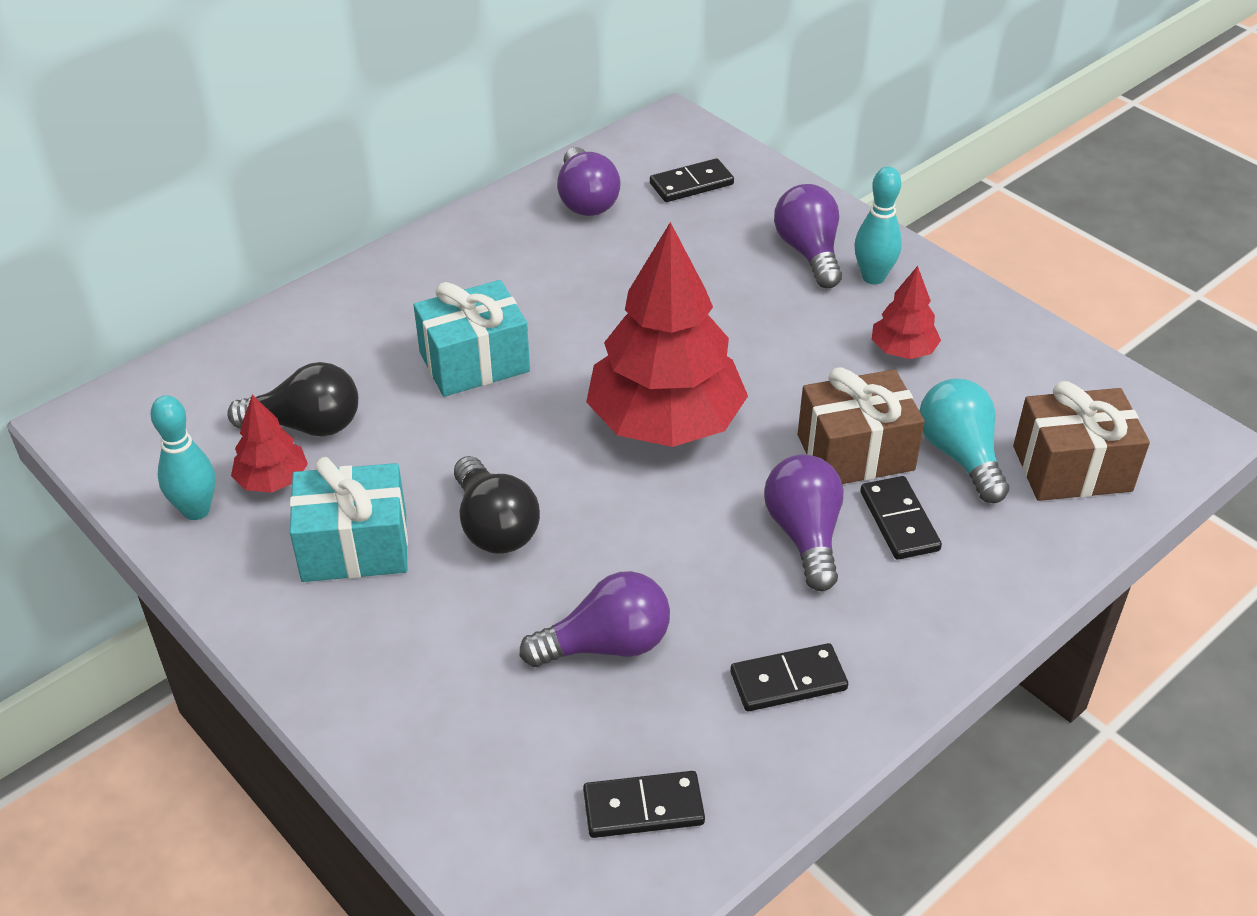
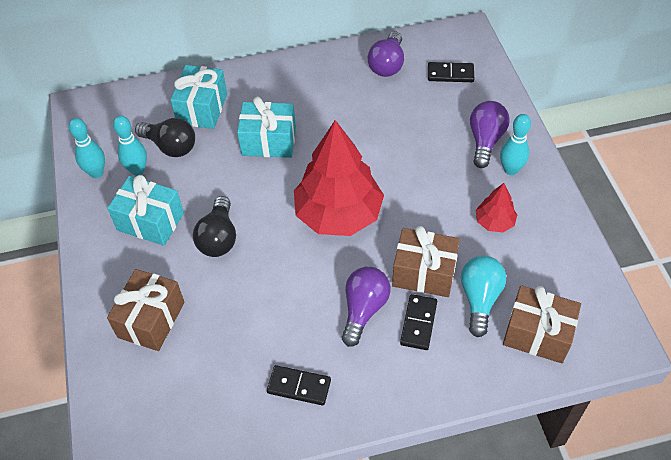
camera: 30 degrees right, 10 degrees up
(272, 480) = (137, 170): red tree -> turquoise bowling pin
(322, 353) = (202, 108): none -> turquoise gift
(467, 690) = (151, 320): none -> brown gift
(606, 644) = (227, 326): purple light bulb -> none
(643, 808) = (187, 419): black domino -> none

